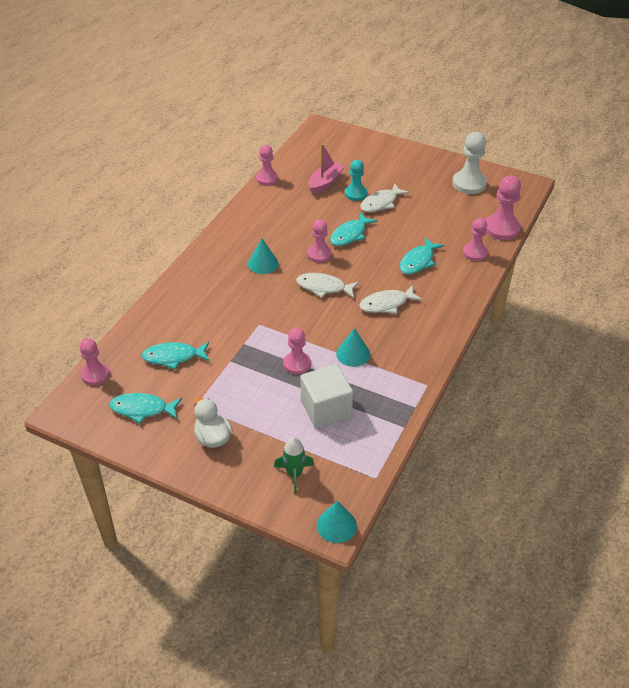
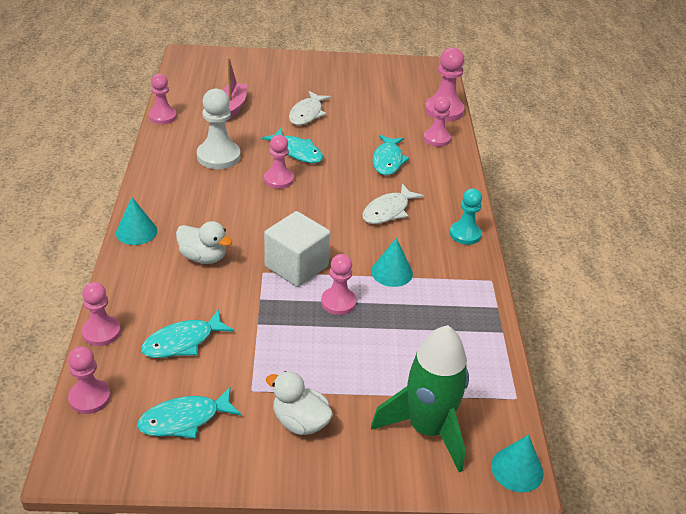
camera: 30 degrees left, 5 degrees down
(127, 333) = (101, 332): none -> pink pawn
(225, 300) = (203, 257): none -> white duck
(263, 263) = (221, 205): turquoise cone -> turquoise cone (136, 231)
(294, 474) = (427, 429): green rocket -> green rocket, size x1.87
(324, 287) = (308, 212): white fish -> none
(326, 409) = (407, 341): white cube -> white cube (296, 266)
(350, 234) = (297, 152): turquoise fish -> turquoise fish turned 60 degrees counterclockwise
(355, 194) = (273, 111): turquoise pawn -> turquoise pawn (465, 234)
(469, 183) = (381, 77): white pawn -> white pawn (218, 156)

